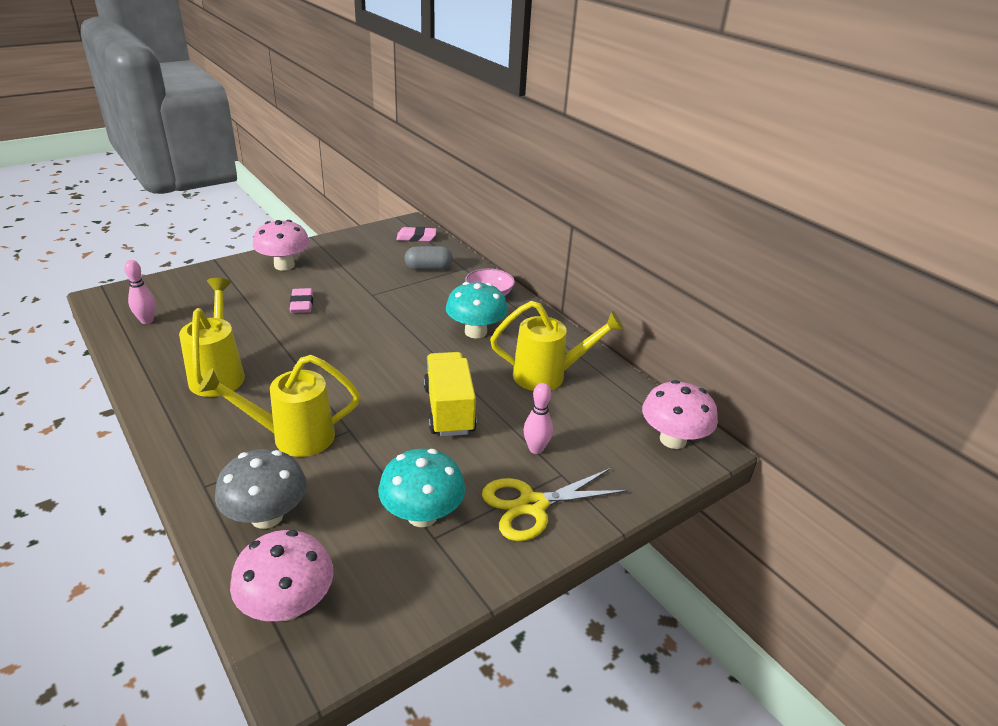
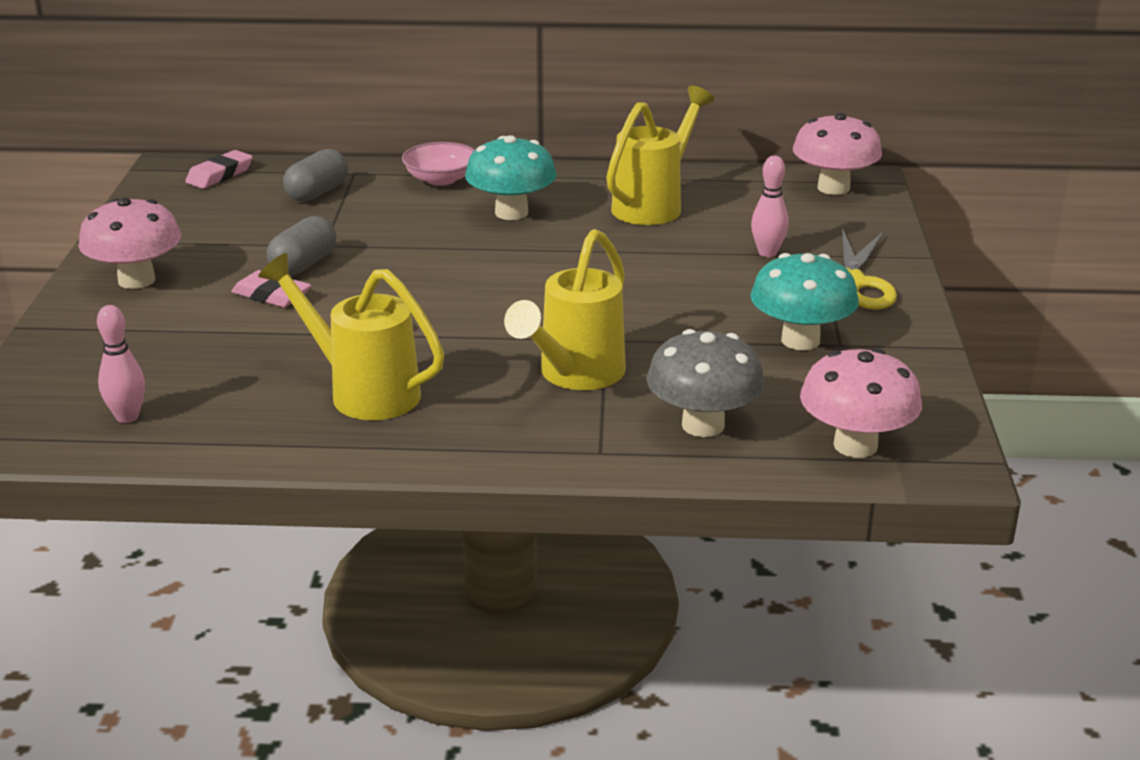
camera: 50 degrees left, 5 degrees down
(344, 298) = (303, 264): none -> grey capsule
(449, 410) = (643, 274): yellow truck -> none

